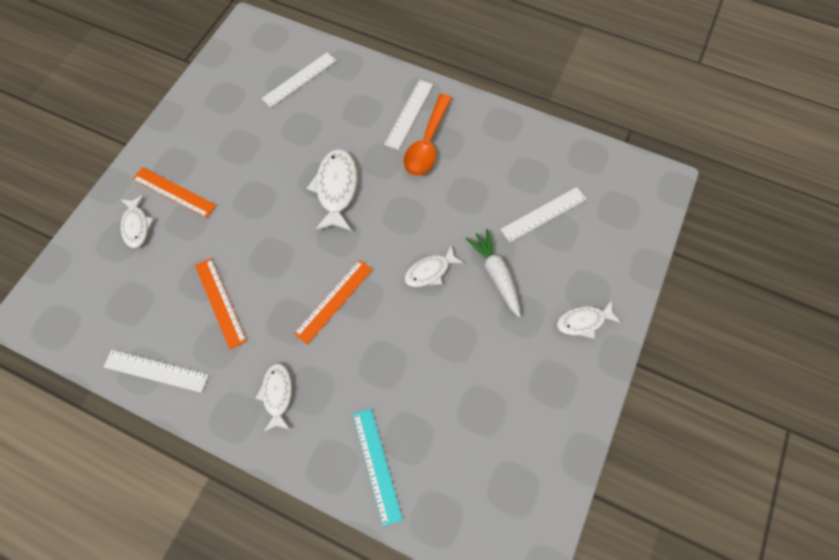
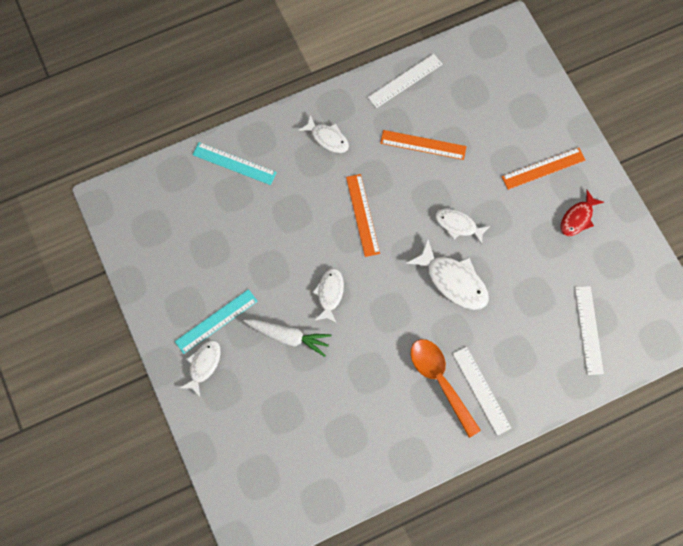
camera: 130 degrees right, 5 degrees up
(137, 226) = (532, 128): white fish -> white fish (458, 225)
(205, 140) = (578, 218): none -> red fish
(539, 344) = (216, 321): none -> turquoise ruler
(543, 214) = (304, 415): white ruler -> none

